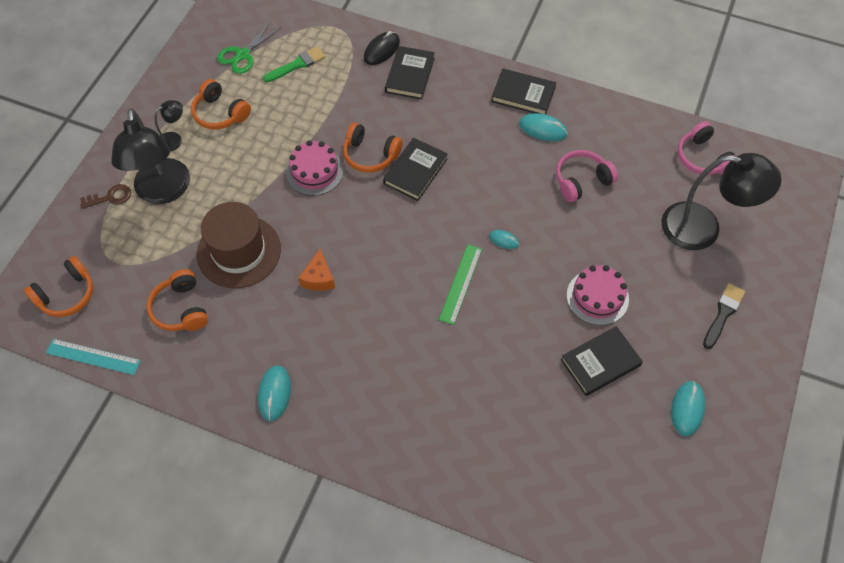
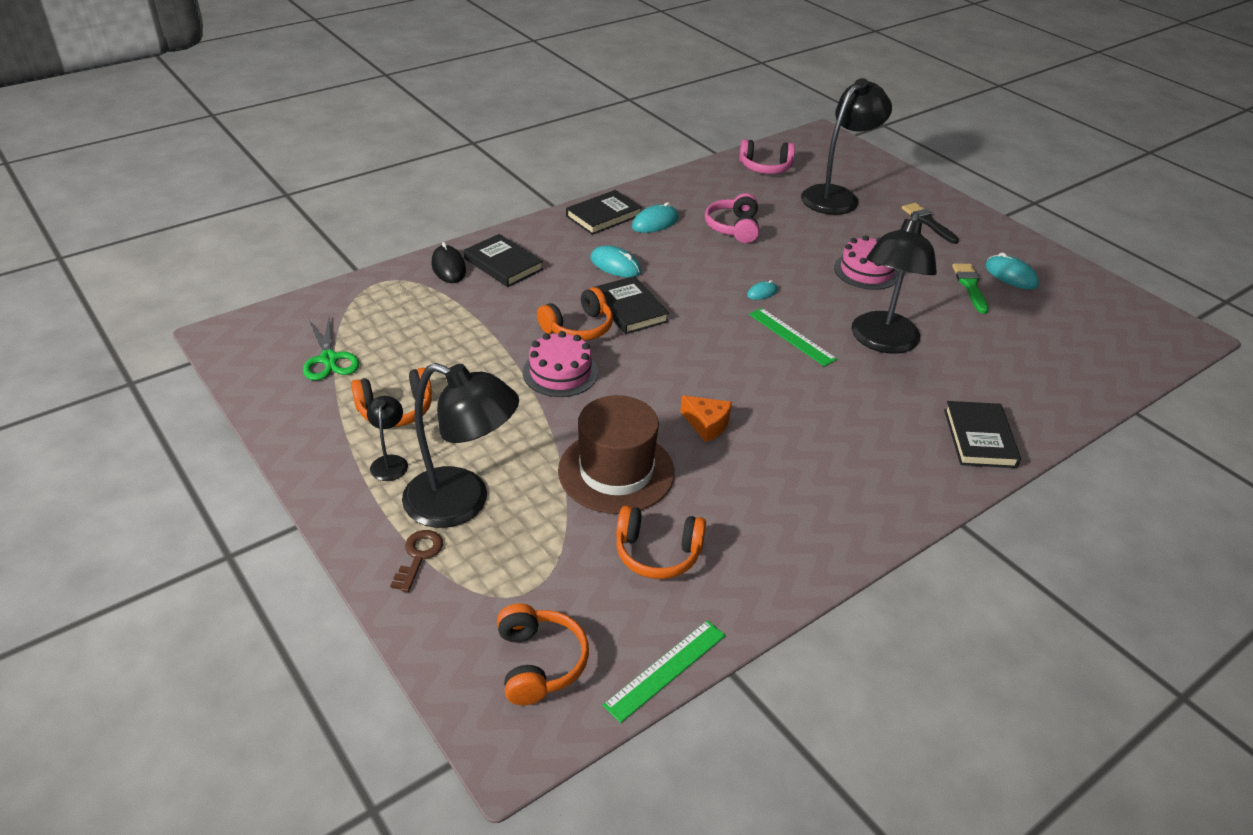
camera: 60 degrees left, 20 degrees down
(93, 356) = (665, 669): turquoise ruler -> green ruler
(274, 393) = (836, 517): turquoise mouse -> turquoise mouse (615, 265)
(297, 64) = (396, 327): green brush -> green brush (970, 286)
(501, 346) = (882, 342): none -> black lamp
(600, 362) = (937, 297): black book -> black book (979, 438)

